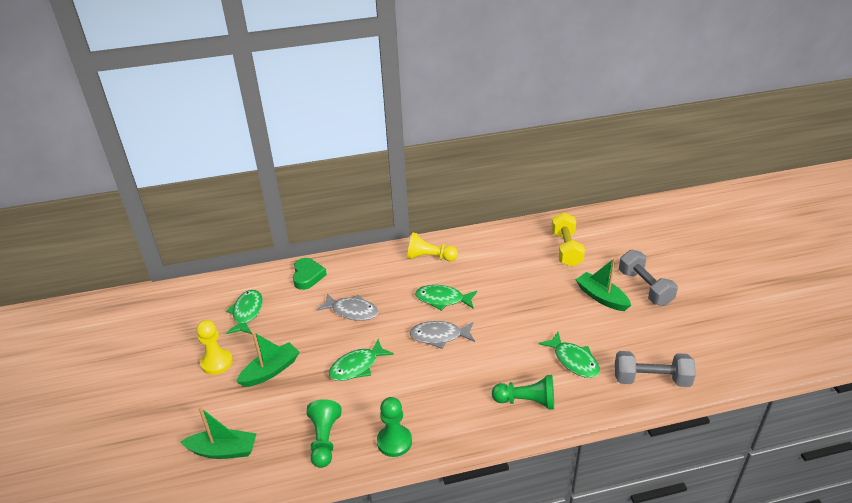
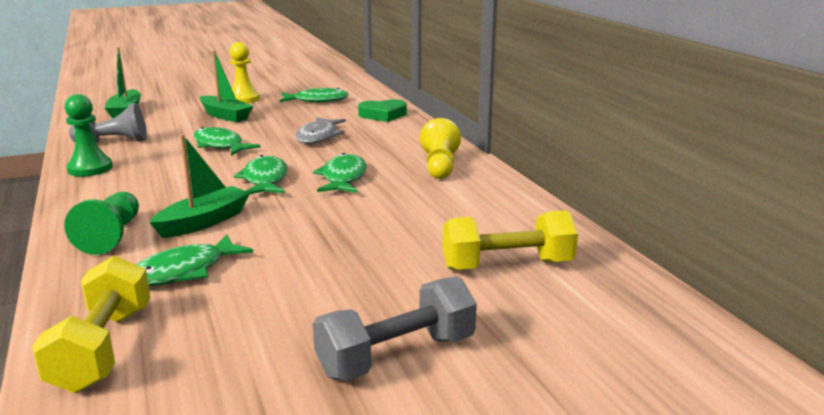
camera: 80 degrees right, 15 degrees down
(324, 440) = (114, 141): green pawn -> grey pawn
(439, 336) = (265, 180): grey fish -> green fish
(601, 297) = (357, 301): green boat -> green boat (204, 222)
(651, 379) = (103, 349): grey dumbbell -> yellow dumbbell

